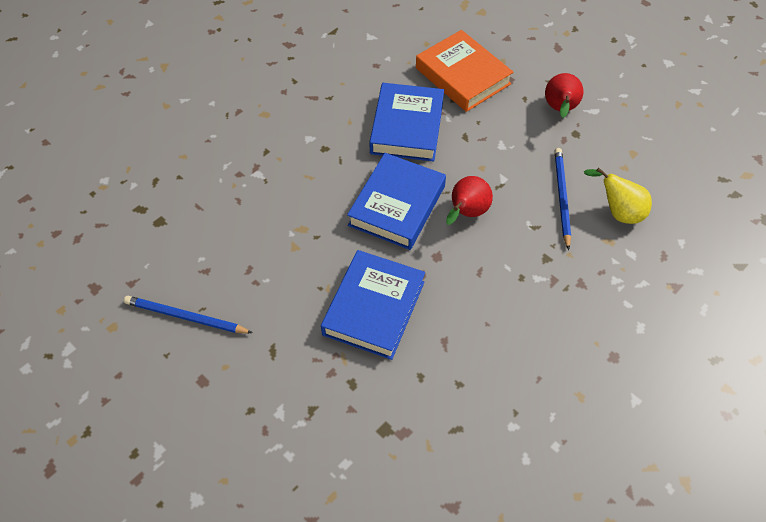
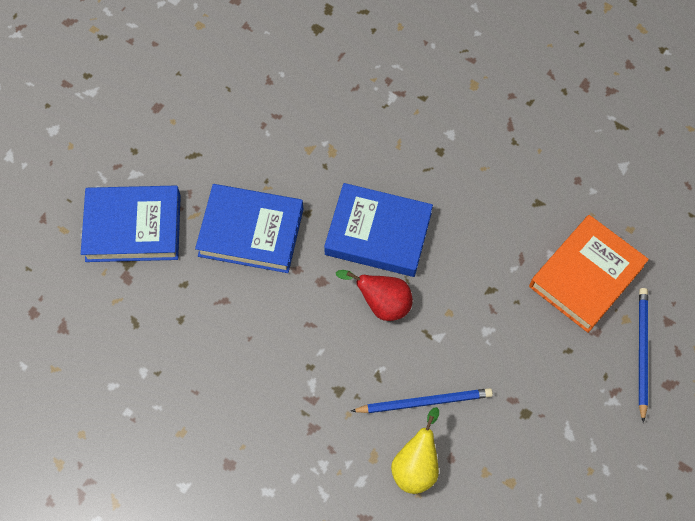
camera: 80 degrees right, 10 degrees up
(185, 317) = (217, 78): blue pencil -> blue pencil (642, 352)
(407, 127) = (490, 227): blue book -> blue book (133, 227)
(560, 109) = (560, 393): red pear -> none

